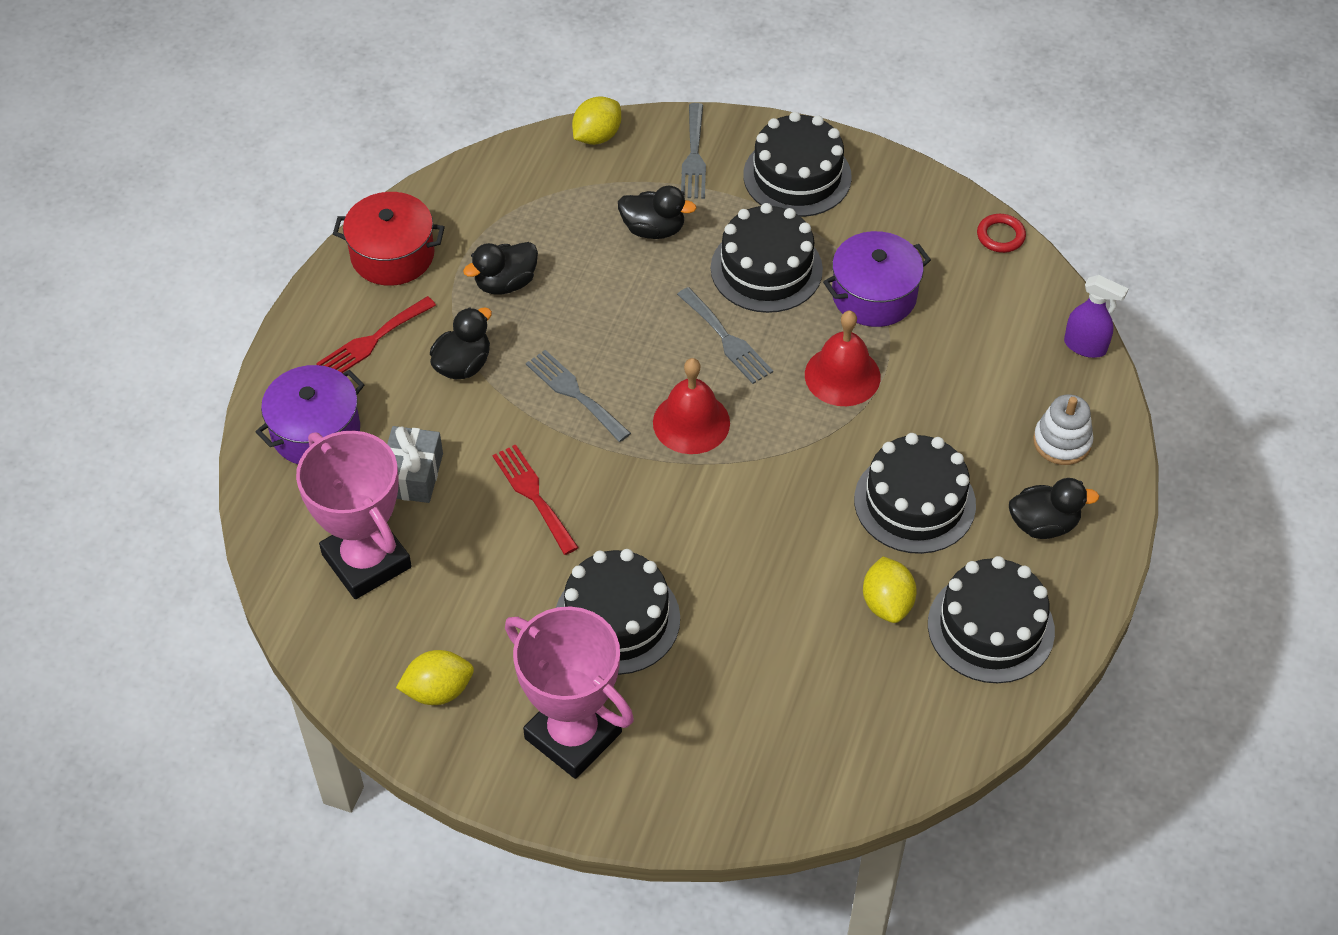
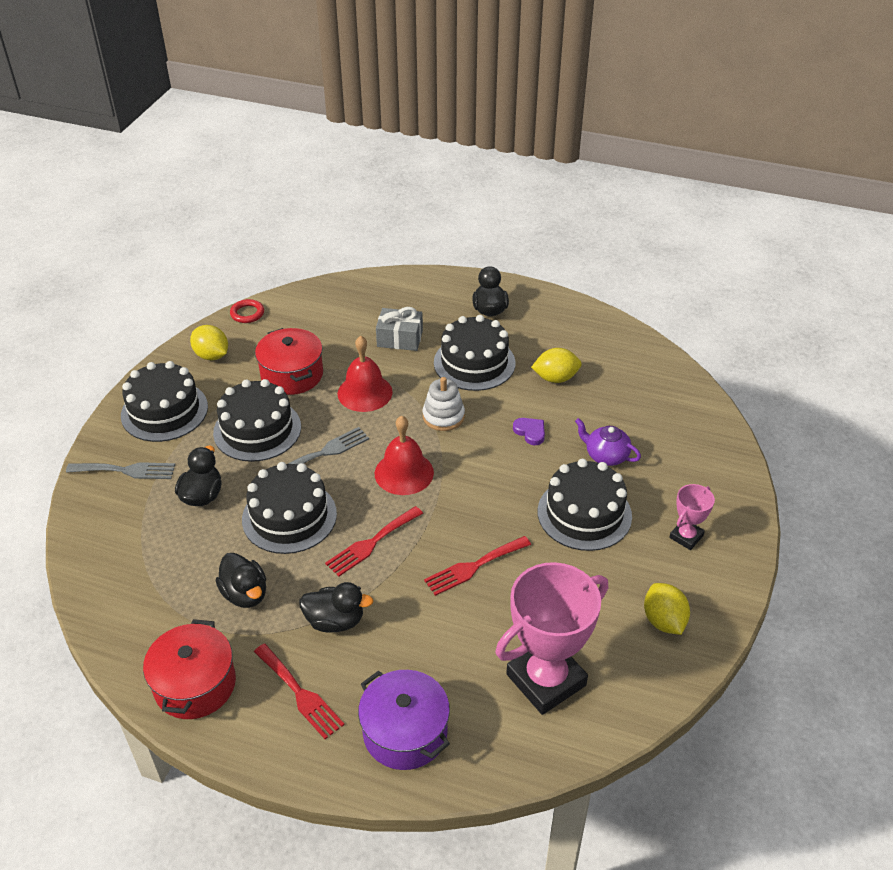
camera: 90 degrees left, 10 degrees down
(412, 475) = (454, 651): grey gift -> grey gift (400, 338)
(463, 365) = (335, 621): black duck -> black duck turned 150 degrees clockwise
(573, 735) = (686, 537): pink trophy -> pink trophy, size x0.48
(574, 393) = (371, 543): grey fork -> red fork
(597, 136) = (83, 534): yellow lemon -> yellow lemon (212, 355)
(725, 654) = (606, 455): none -> purple teapot
(770, 565) = (530, 432): none -> purple heart
(874, 295) = (292, 375): purple pot -> red pot
(991, 627) = (568, 335): black cake -> black cake (289, 516)
(1062, 442) = (425, 298): white stacking toy -> white stacking toy (443, 416)
(1085, 346) = (349, 284): purple spray bottle -> none

